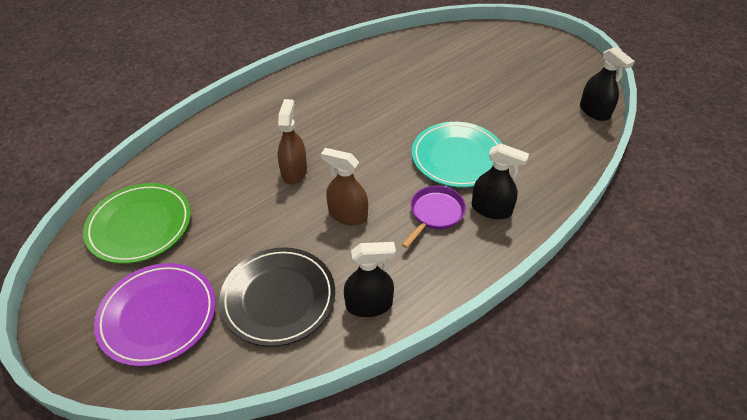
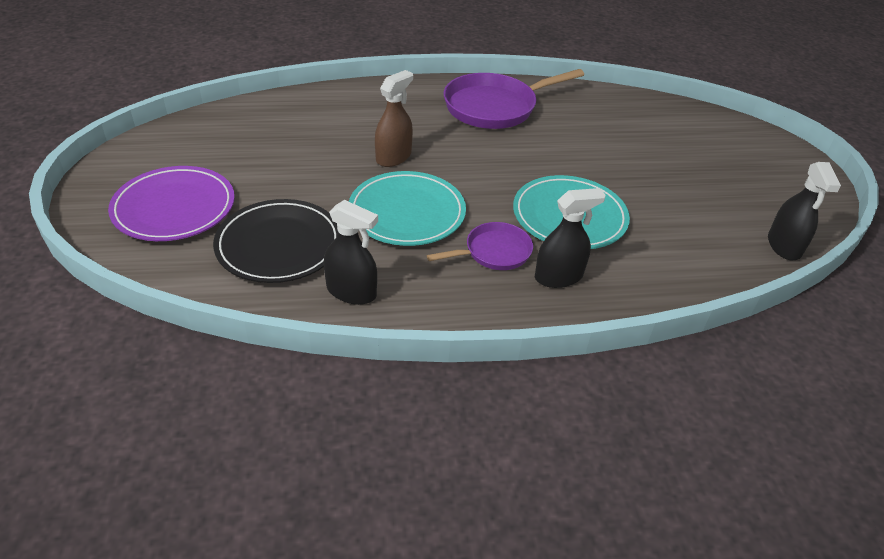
camera: 30 degrees right, 5 degrees down
(140, 226) = (226, 139): green plate -> none
(329, 90) = (495, 107): none -> purple pan
(348, 215) = (407, 213): brown spray bottle -> turquoise plate
(491, 209) = (558, 276): black spray bottle -> black spray bottle turned 75 degrees counterclockwise

